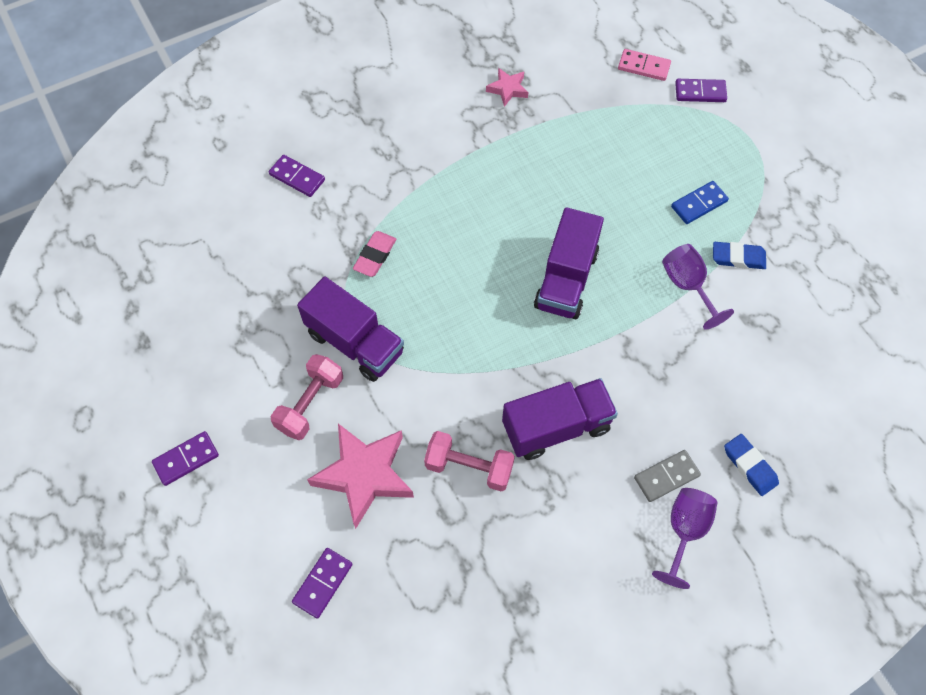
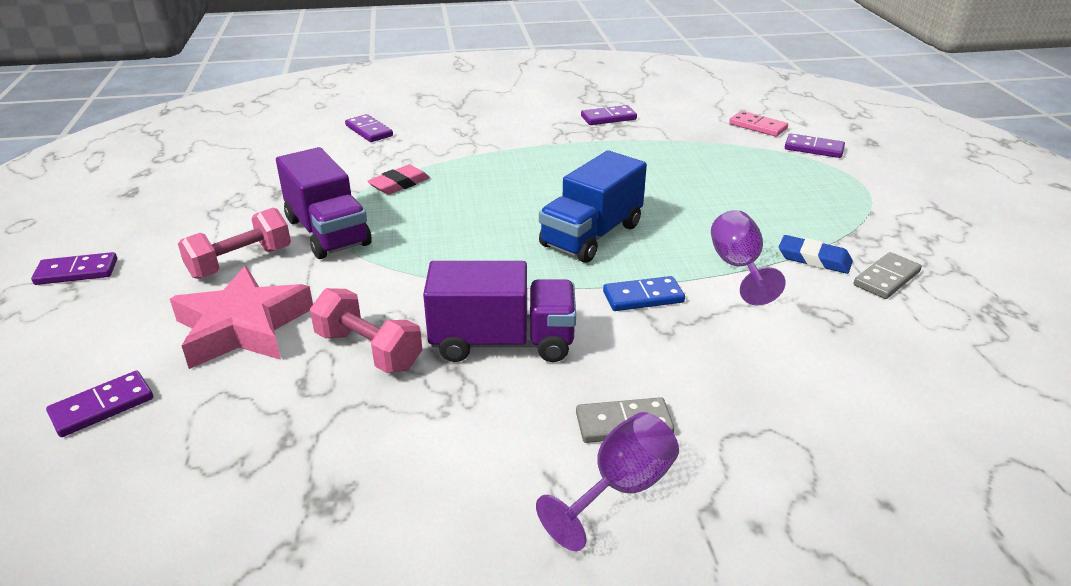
camera: 20 degrees right, 30 degrees down
(507, 89) = (608, 118): pink star -> purple domino
(566, 279) = (591, 235): purple truck -> blue truck
(699, 204) = (780, 214): blue domino -> blue domino (643, 297)
(749, 466) = (756, 444): blue eraser -> none
(792, 266) = (886, 278): none -> grey domino

